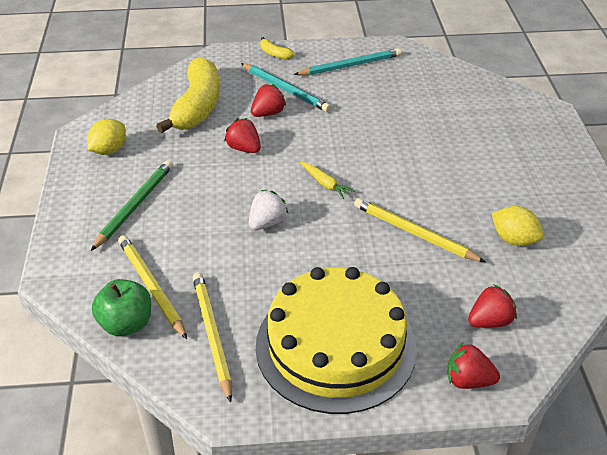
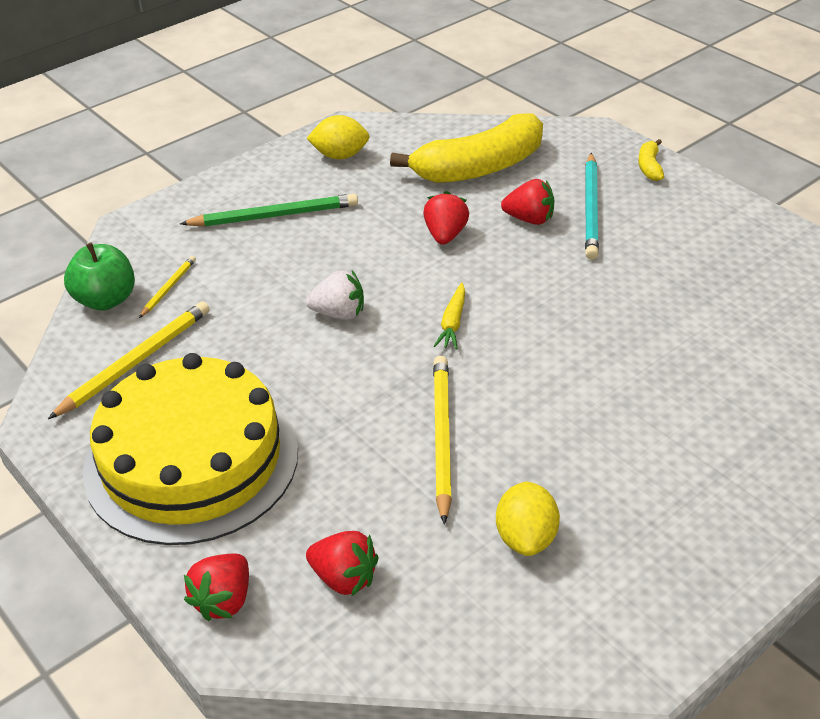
camera: 55 degrees right, 0 degrees up
(151, 287) = (168, 288): yellow pencil -> yellow pencil, size x0.53
(350, 65) = (710, 231): turquoise pencil -> none
(468, 381) = (224, 600): red strawberry -> red strawberry turned 135 degrees counterclockwise

